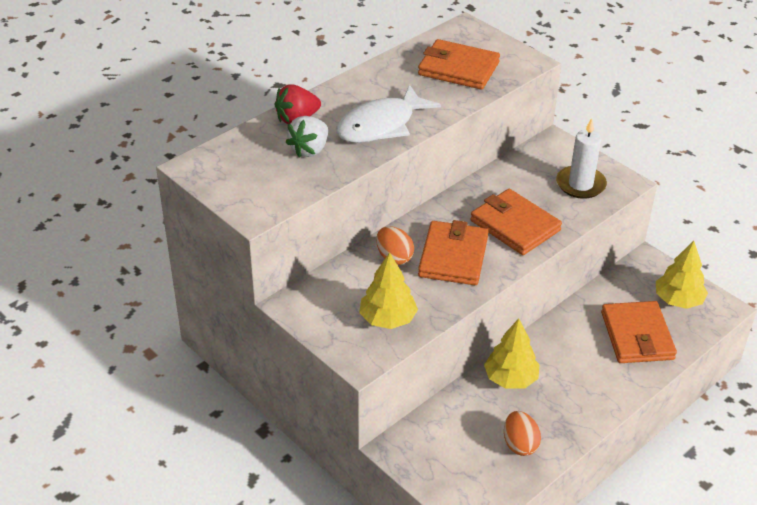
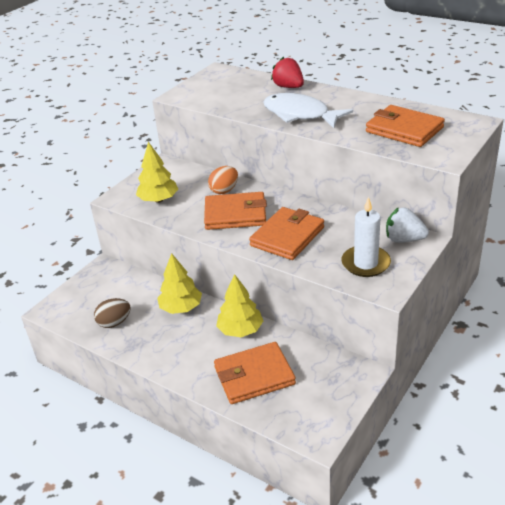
camera: 80 degrees right, 5 degrees down
(309, 150) = (255, 97): white strawberry -> white strawberry (404, 239)
(458, 69) = (404, 130): orange wallet -> orange wallet turned 60 degrees counterclockwise
(520, 444) = (114, 323): orange egg -> brown egg
(678, 300) = (315, 401): yellow tree -> yellow tree (240, 330)

